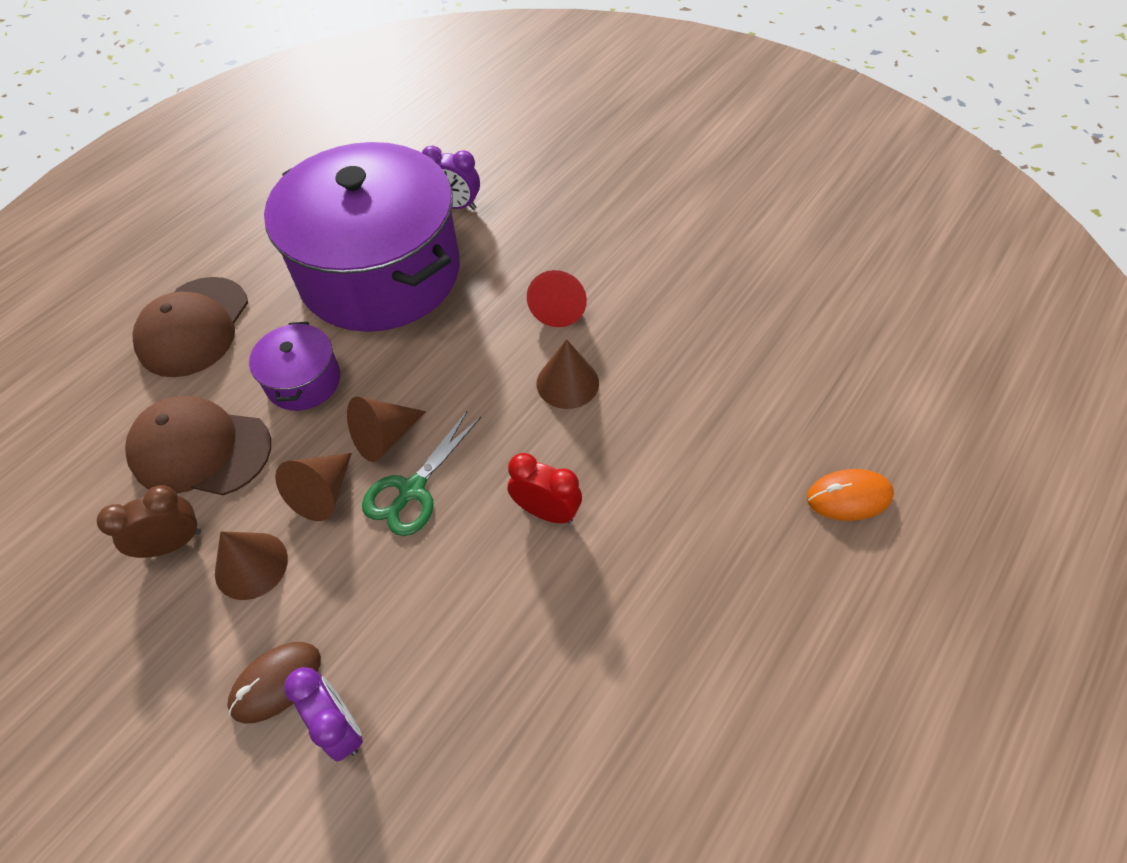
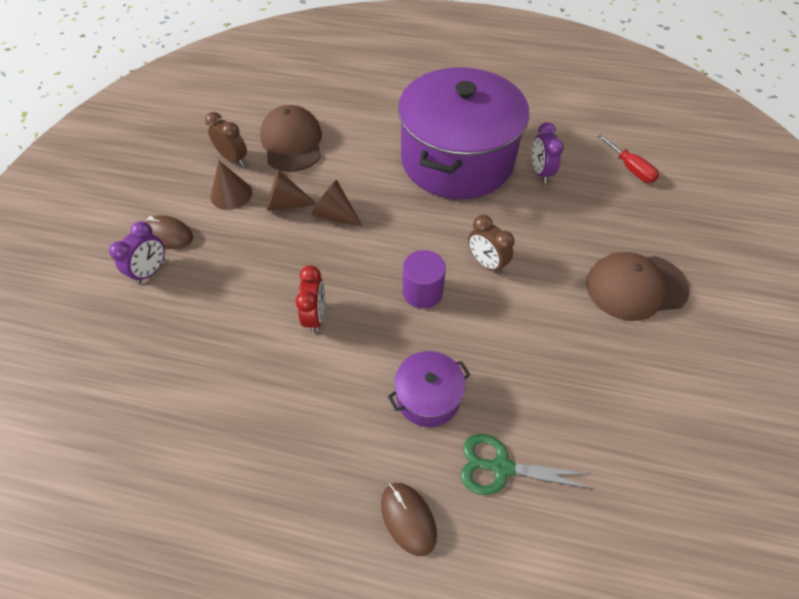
camera: 65 degrees right, 0 degrees up
(194, 327) = (369, 102): brown cap -> brown cap (636, 287)
(303, 381) = (356, 162): purple pot -> purple pot (428, 397)
(412, 490) = (303, 242): green scissors -> green scissors (501, 467)
(501, 134) = (630, 169): none -> red screwdriver
(559, 307) = (486, 263): red cone -> brown clock
(567, 383) = (422, 292): brown cone -> purple cylinder
(849, 497) = (408, 518): orange mouse -> brown mouse

